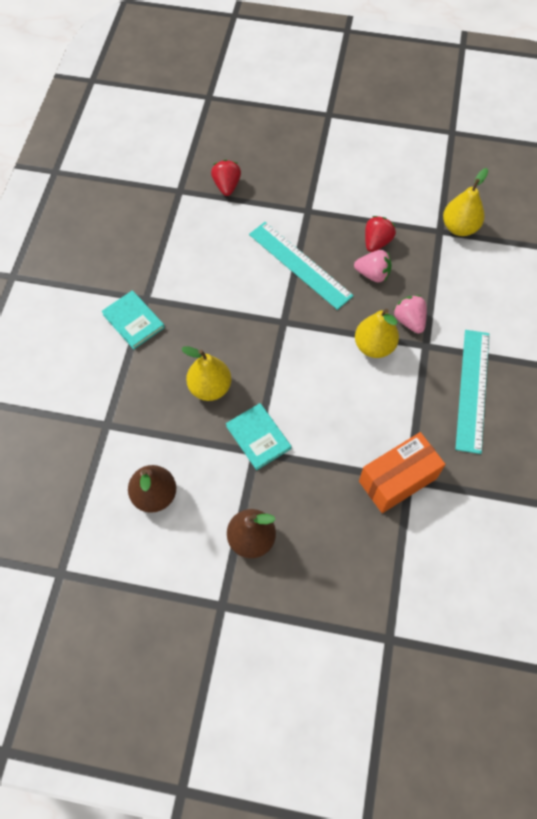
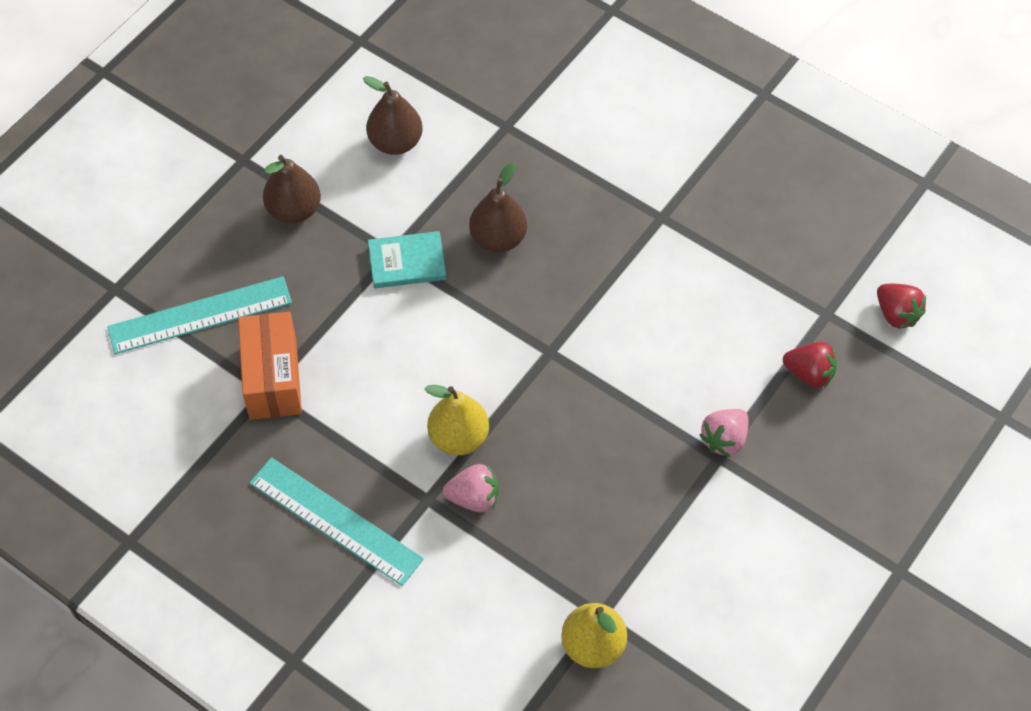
camera: 115 degrees right, 5 degrees down
(133, 321) = (633, 193): turquoise book -> none
(210, 387) = (498, 239): yellow pear -> brown pear
(300, 264) = (629, 408): turquoise ruler -> turquoise ruler (200, 315)
(373, 274) = (569, 489): pink strawberry -> pink strawberry (724, 439)
(376, 242) = (620, 520): red strawberry -> red strawberry (896, 314)

